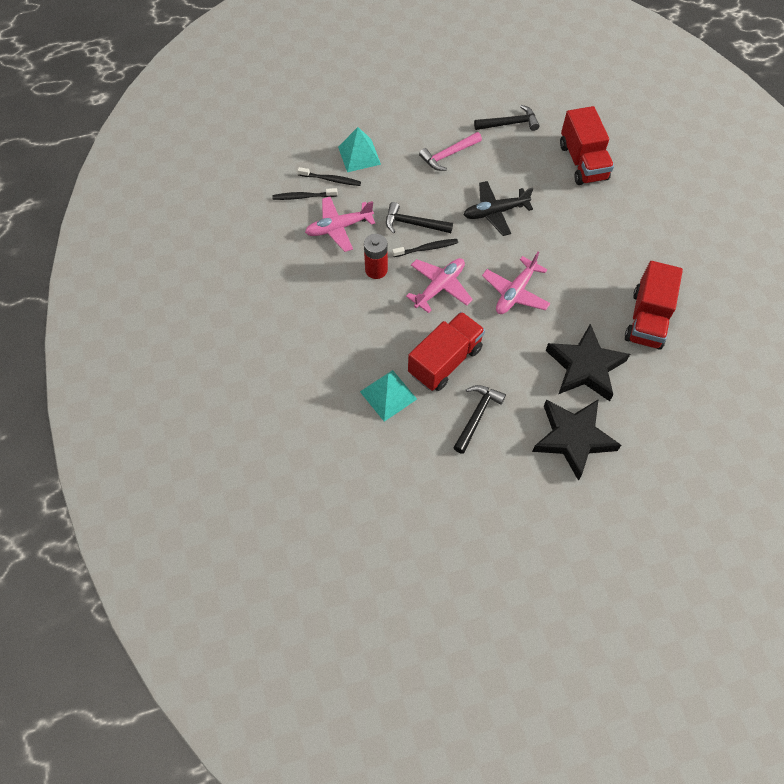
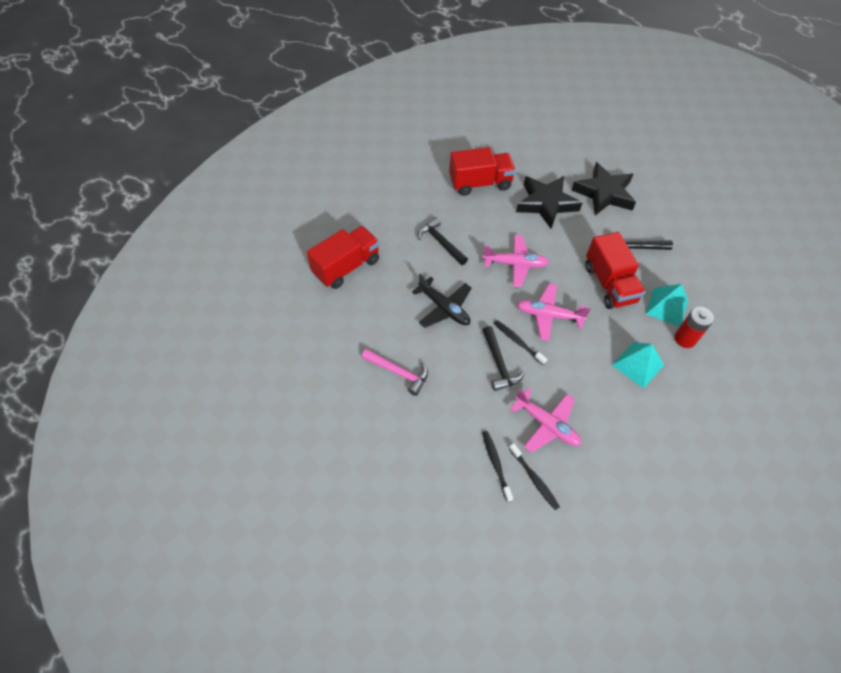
camera: 120 degrees left, 5 degrees down
(359, 155) = (447, 454): turquoise pyramid -> turquoise pyramid (638, 364)
(376, 270) = (567, 370): red battery -> red battery (685, 339)
(445, 361) = (609, 284): red truck -> red truck turned 120 degrees counterclockwise
(509, 123) = (328, 338): black hammer -> black hammer (441, 242)

